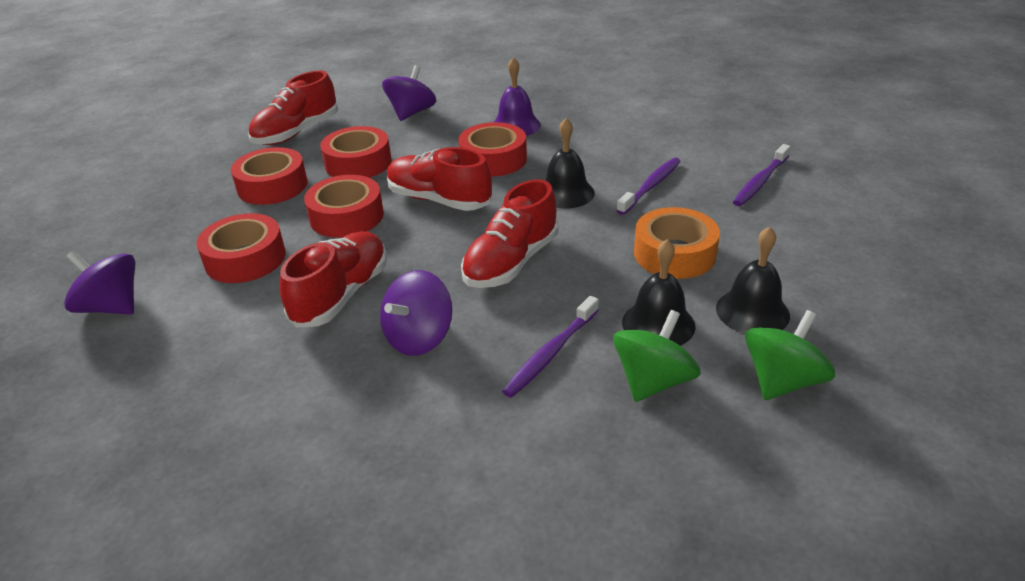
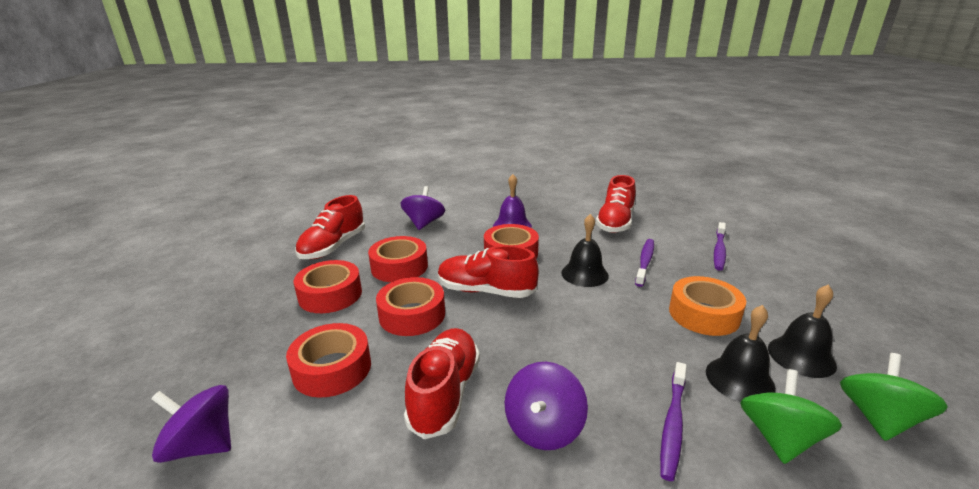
camera: 15 degrees left, 10 degrees down
(511, 262) = (580, 339): red shoe -> red shoe (615, 222)

